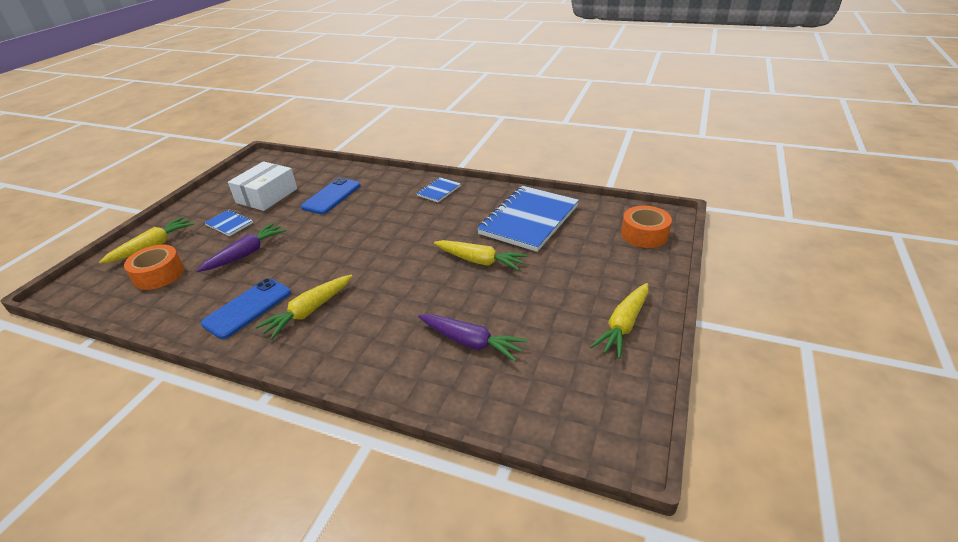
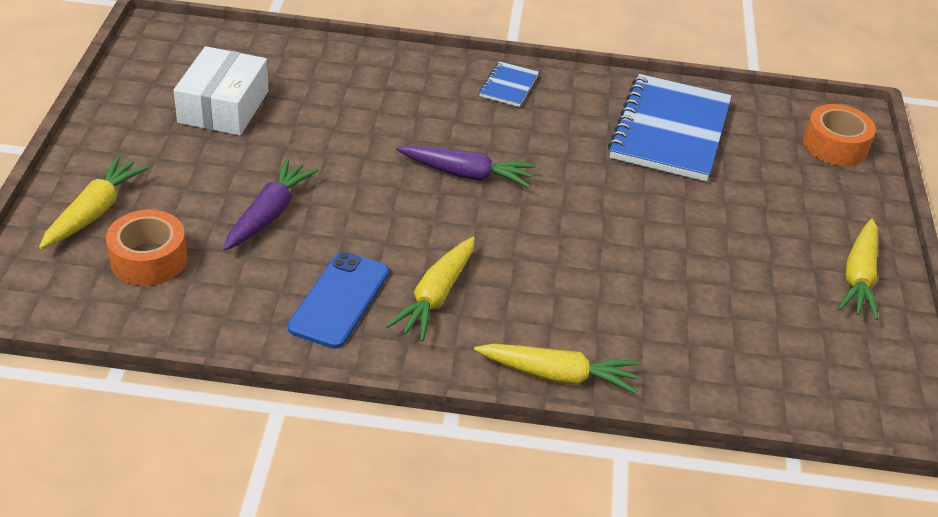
camera: 20 degrees left, 5 degrees up
(229, 224) = (198, 163): blue notebook -> none
(331, 196) = (338, 103): blue phone -> none
(470, 342) = (683, 318): purple carrot -> purple carrot (466, 174)
(479, 261) = (633, 201): yellow carrot -> yellow carrot (557, 375)

